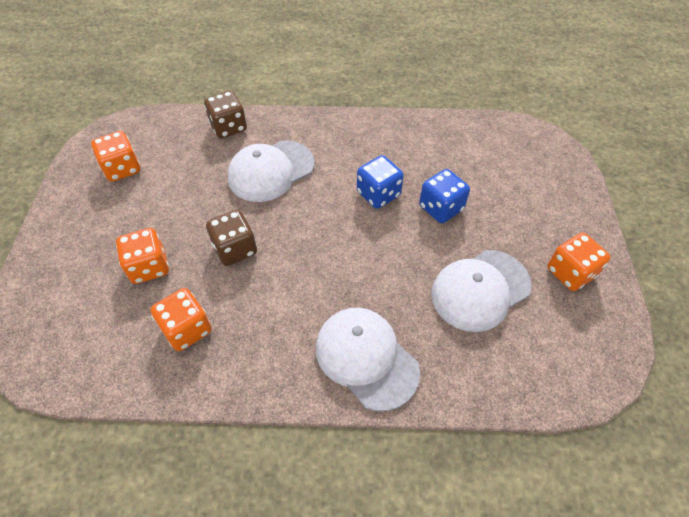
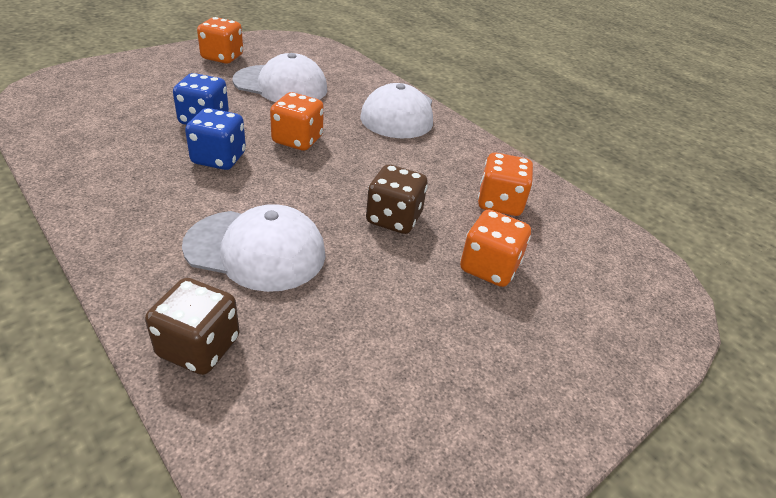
camera: 135 degrees left, 15 degrees down
(122, 168) = (407, 420): orange dice -> orange dice (297, 140)

